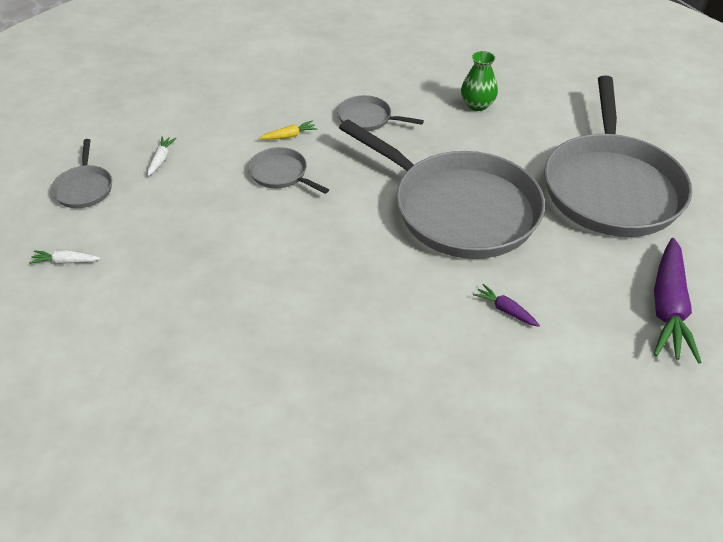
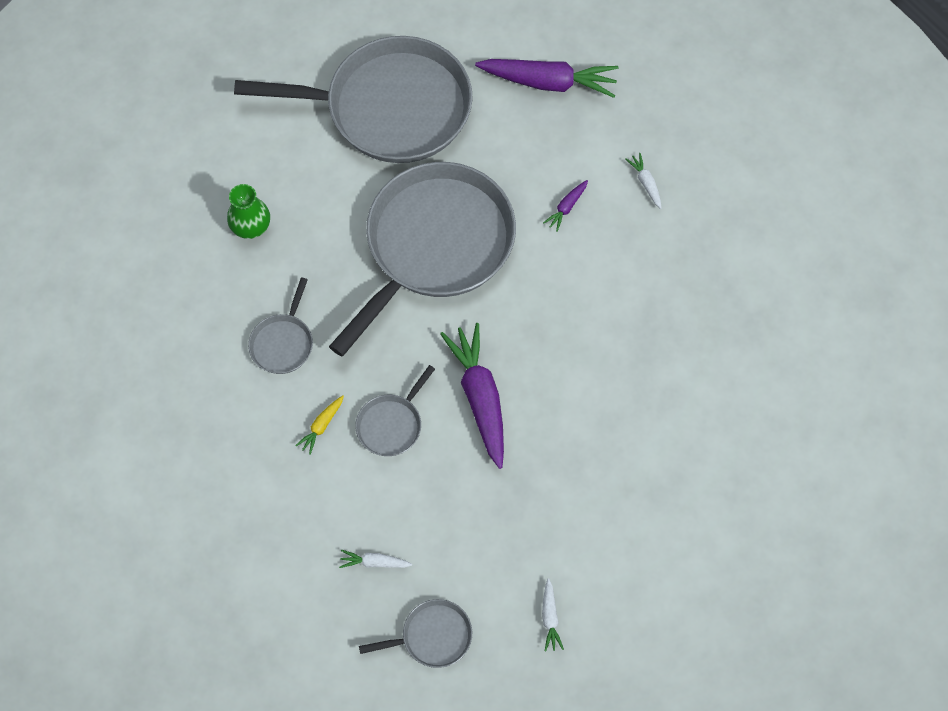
camera: 95 degrees left, 20 degrees up
(289, 136) = (322, 426): yellow carrot -> yellow carrot turned 120 degrees counterclockwise
(295, 230) = (480, 398): none -> purple carrot
(542, 386) = (646, 183): none -> white carrot

